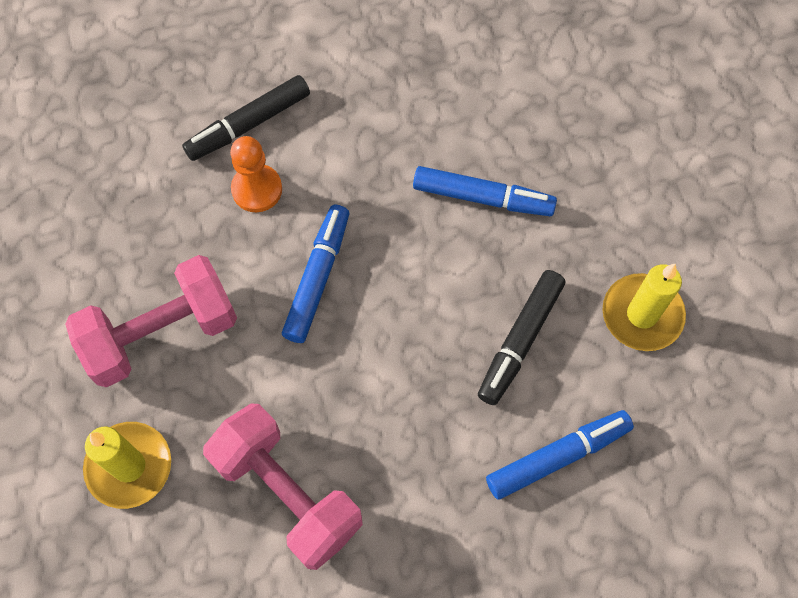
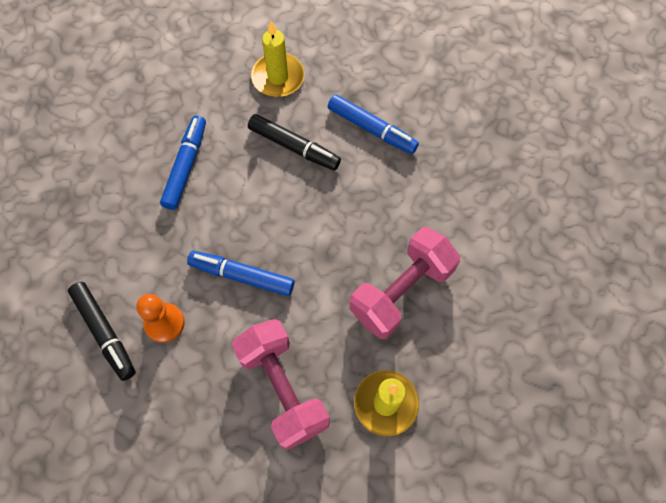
camera: 90 degrees left, 0 degrees up
(557, 456) = (372, 129): blue marker -> blue marker turned 150 degrees clockwise

